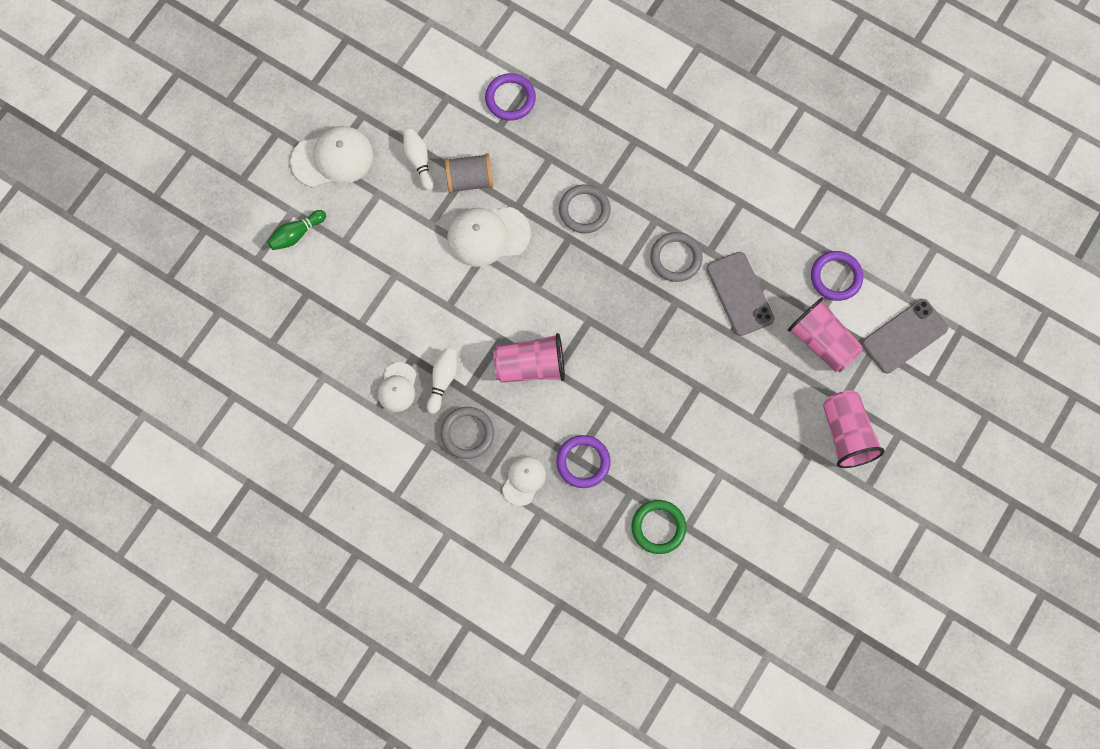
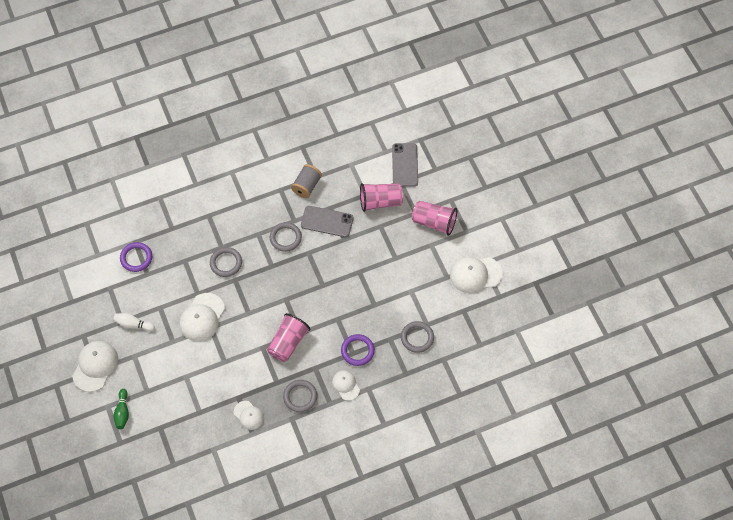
camera: 55 degrees left, 10 degrees down
(442, 381) = (262, 390): white bowling pin -> none
(469, 180) = (164, 306): grey spool -> grey spool (306, 186)
(658, 527) = (417, 338): green ring -> grey ring
(810, 543) = (475, 274): none -> white cap
(836, 277) = (352, 174): purple ring -> none

